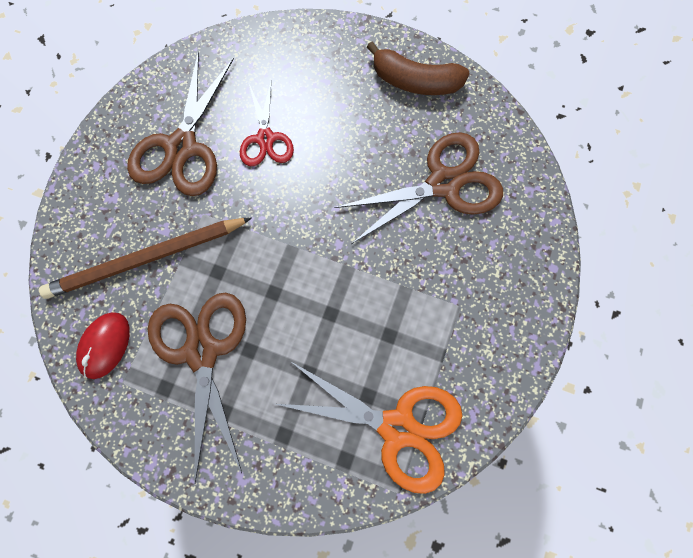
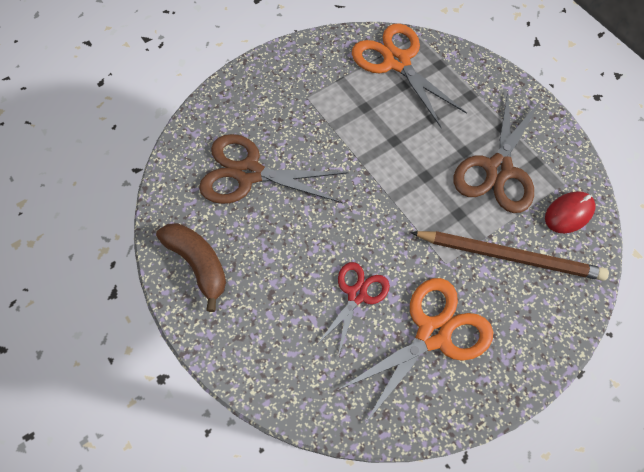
camera: 145 degrees left, 10 degrees down
(181, 147) = (433, 334): brown scissors -> orange scissors

